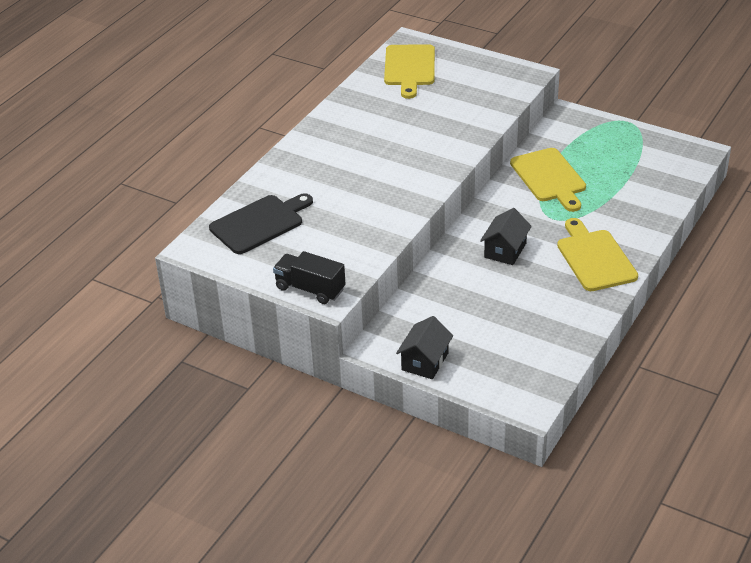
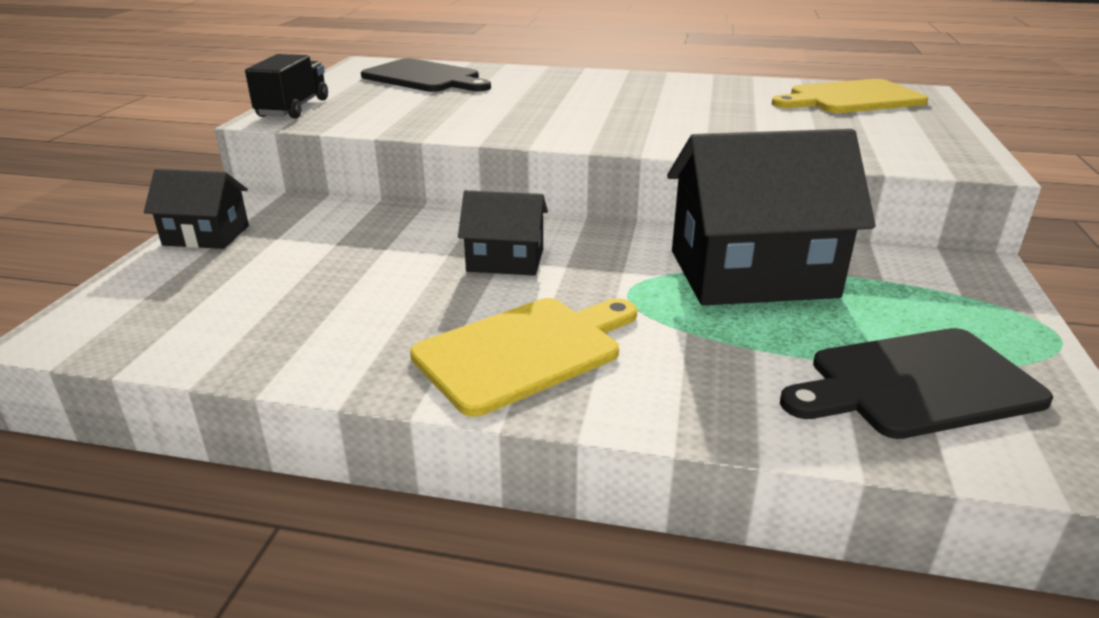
camera: 70 degrees right, 10 degrees down
(549, 178) = (752, 274): yellow cutting board -> black house
(648, 167) = (916, 384): none -> black cutting board

